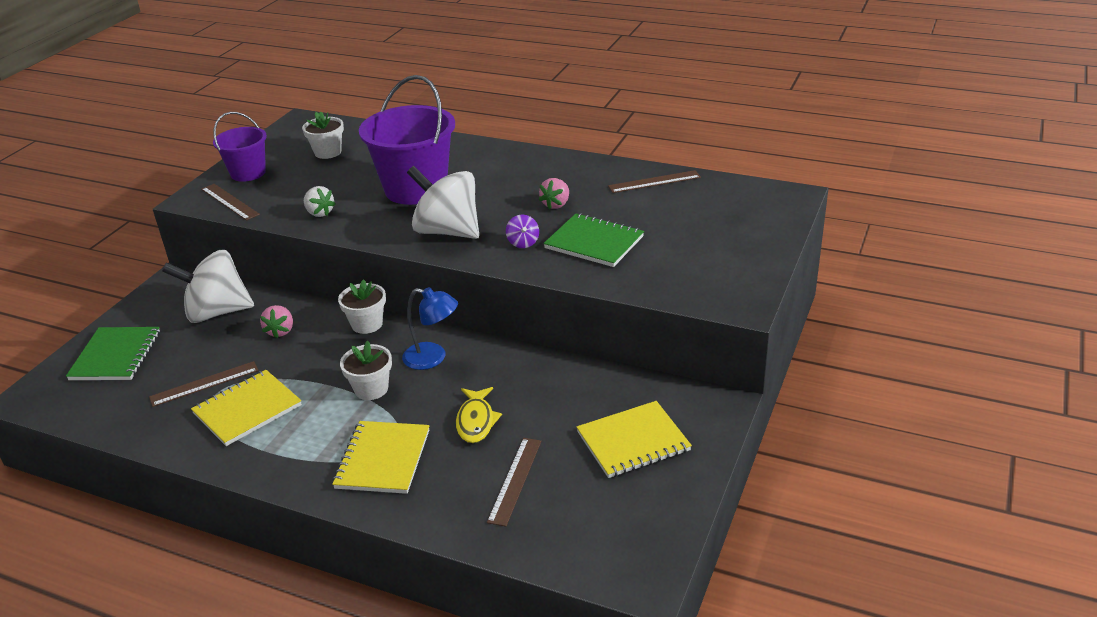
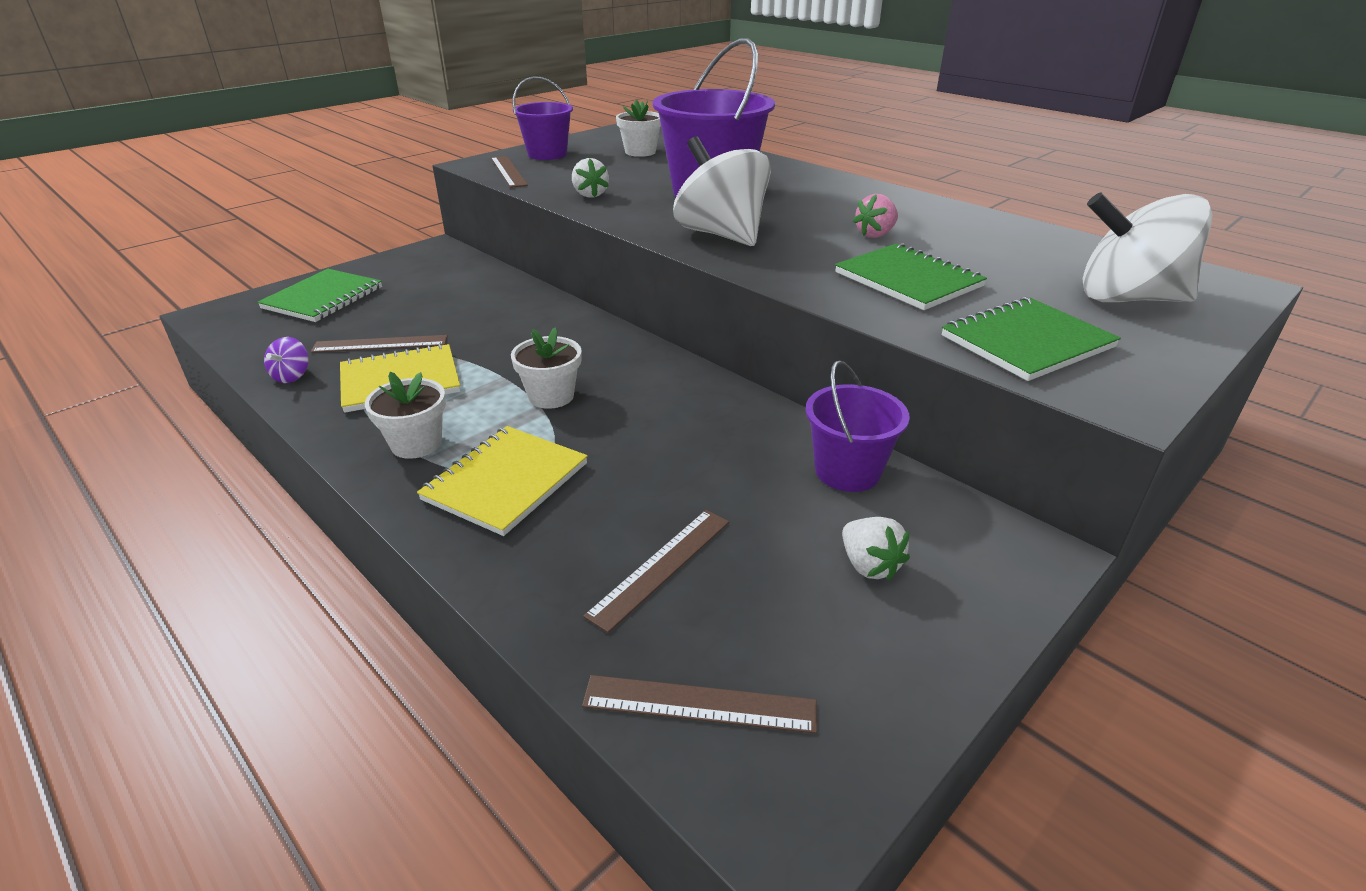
camera: 20 degrees right, 0 degrees up
(217, 312) = (450, 283): white spinning top -> white spinning top (1127, 298)
(280, 331) = (498, 314): pink strawberry -> none
(367, 324) = (595, 329): white flower pot -> white flower pot (416, 444)
(433, 358) = (647, 382): blue lamp -> none
(476, 421) = (654, 470): yellow fish -> none
(523, 243) = (809, 262): purple spinning top -> purple spinning top (292, 376)
(597, 386) = (847, 471): none -> purple bucket
(633, 441) = (869, 565): yellow notebook -> white strawberry
(654, 182) = (1022, 236): brown ruler -> brown ruler (699, 704)
(681, 276) = (1027, 342): none -> green notebook

